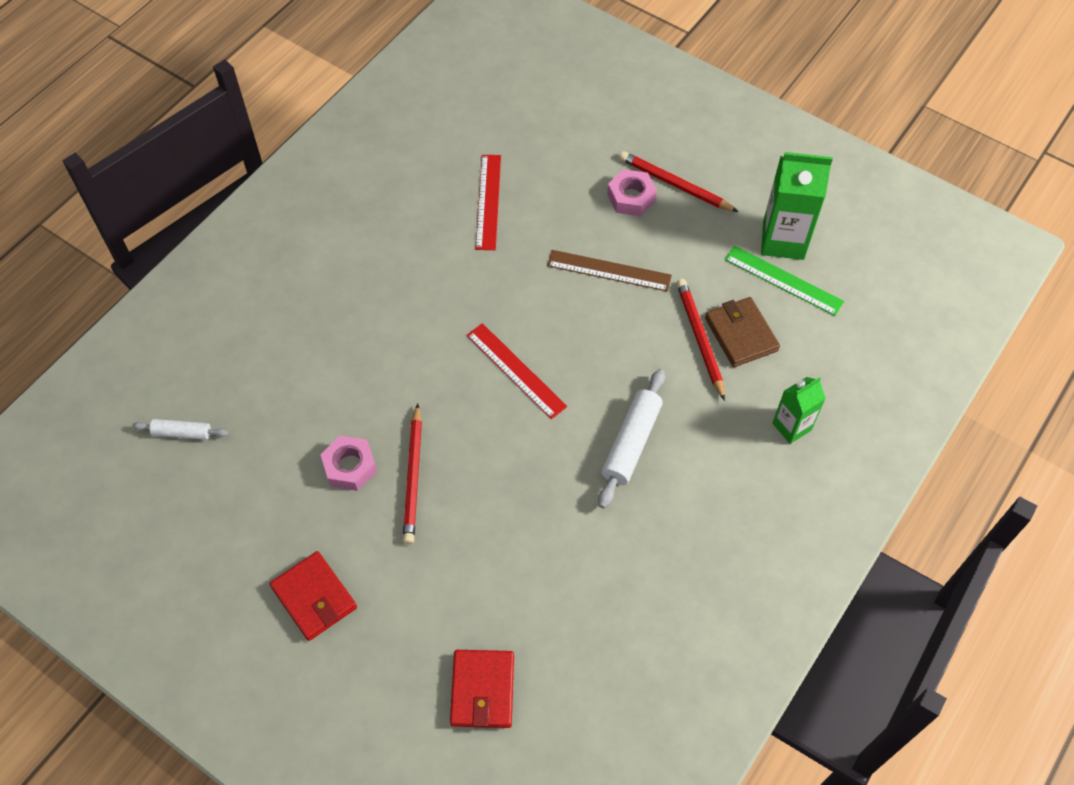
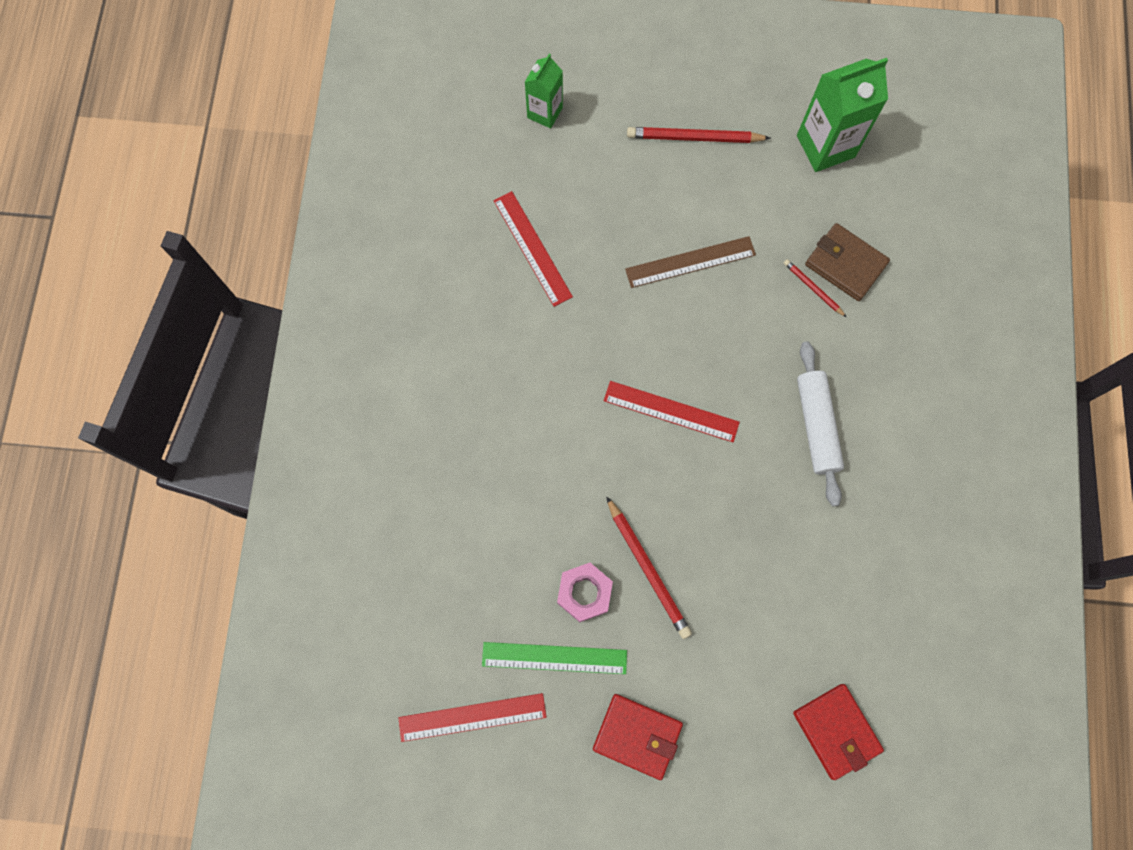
camera: 30 degrees left, 15 degrees up
(182, 433) = (404, 650): white rolling pin -> none
(196, 509) = (472, 717): none -> red ruler
(631, 197) = (663, 173): pink nut -> none
(700, 339) = (813, 288): red pencil -> red pencil, size x0.56
(783, 280) = (850, 188): green ruler -> green ruler (554, 658)
(791, 426) = (941, 332): green carton -> green carton (545, 112)

